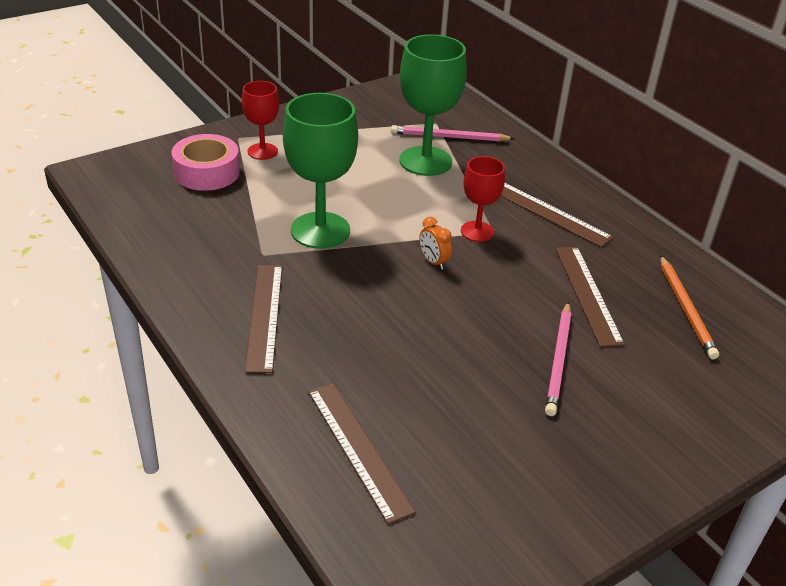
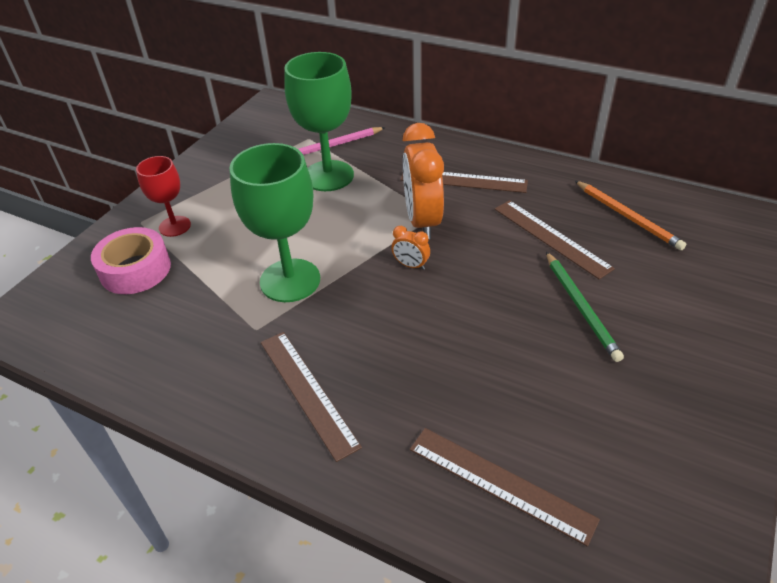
camera: 25 degrees left, 5 degrees up
(477, 231) = (422, 221): red goblet -> orange clock
(558, 360) = (581, 307): pink pencil -> green pencil

